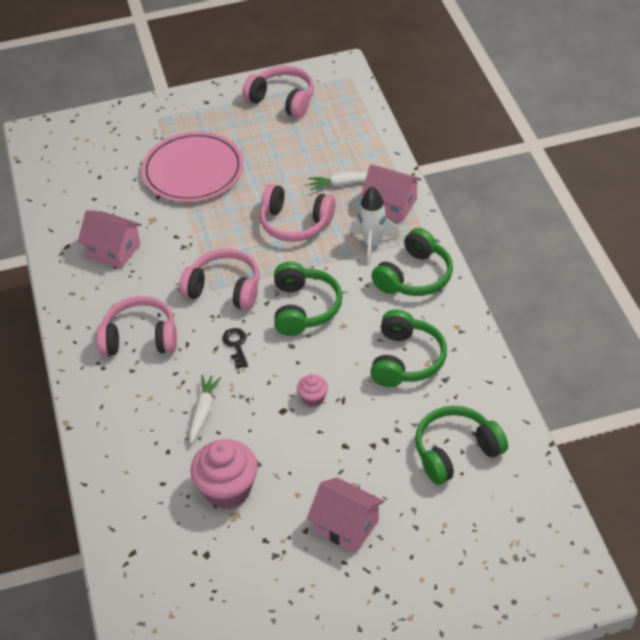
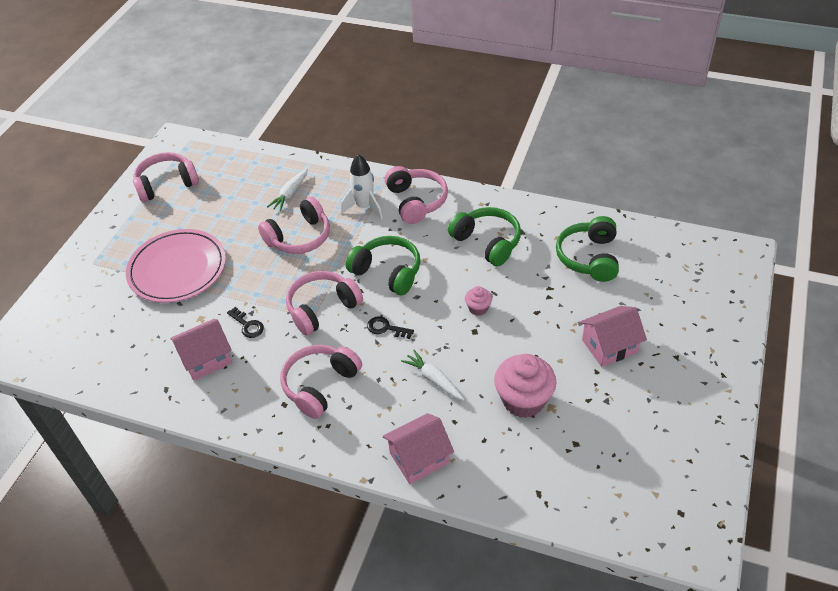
camera: 55 degrees left, 0 degrees up
(167, 253) = (247, 325): none -> black key
(391, 205) = (338, 180): pink house -> pink house (419, 458)
(414, 276) = (416, 201): green headphones -> pink headphones

